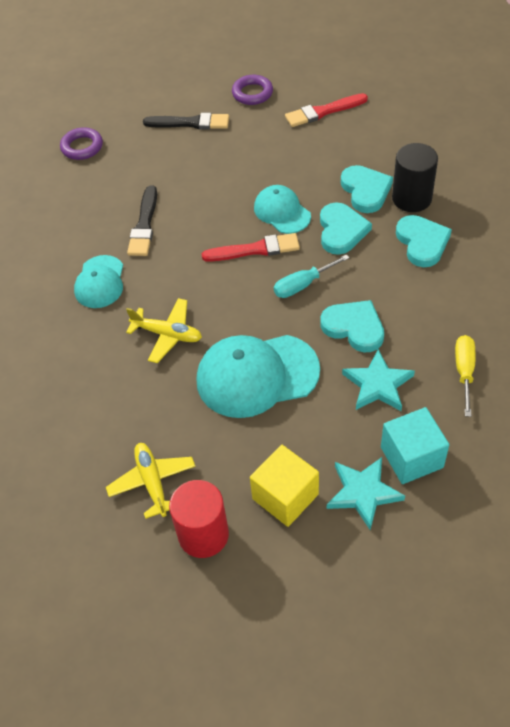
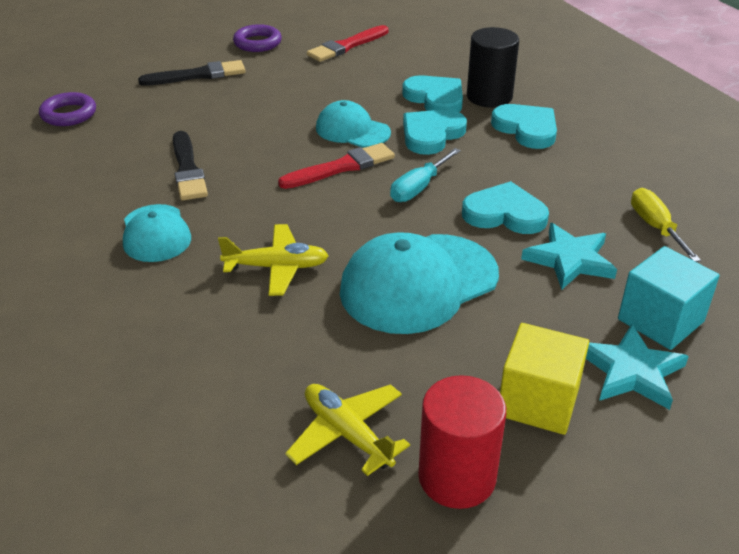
camera: 25 degrees left, 15 degrees down
(341, 231) = (431, 134): turquoise heart -> turquoise heart turned 120 degrees counterclockwise

